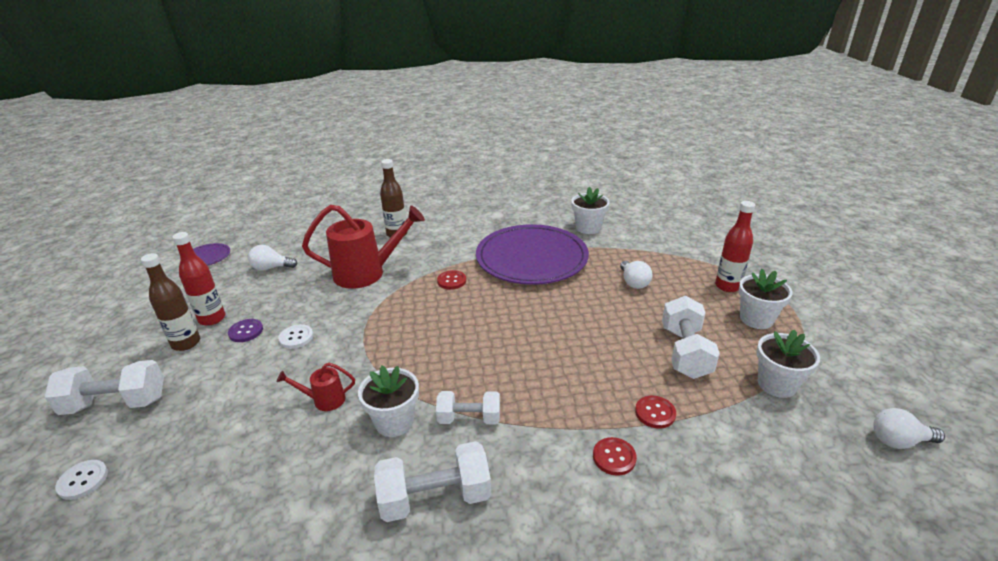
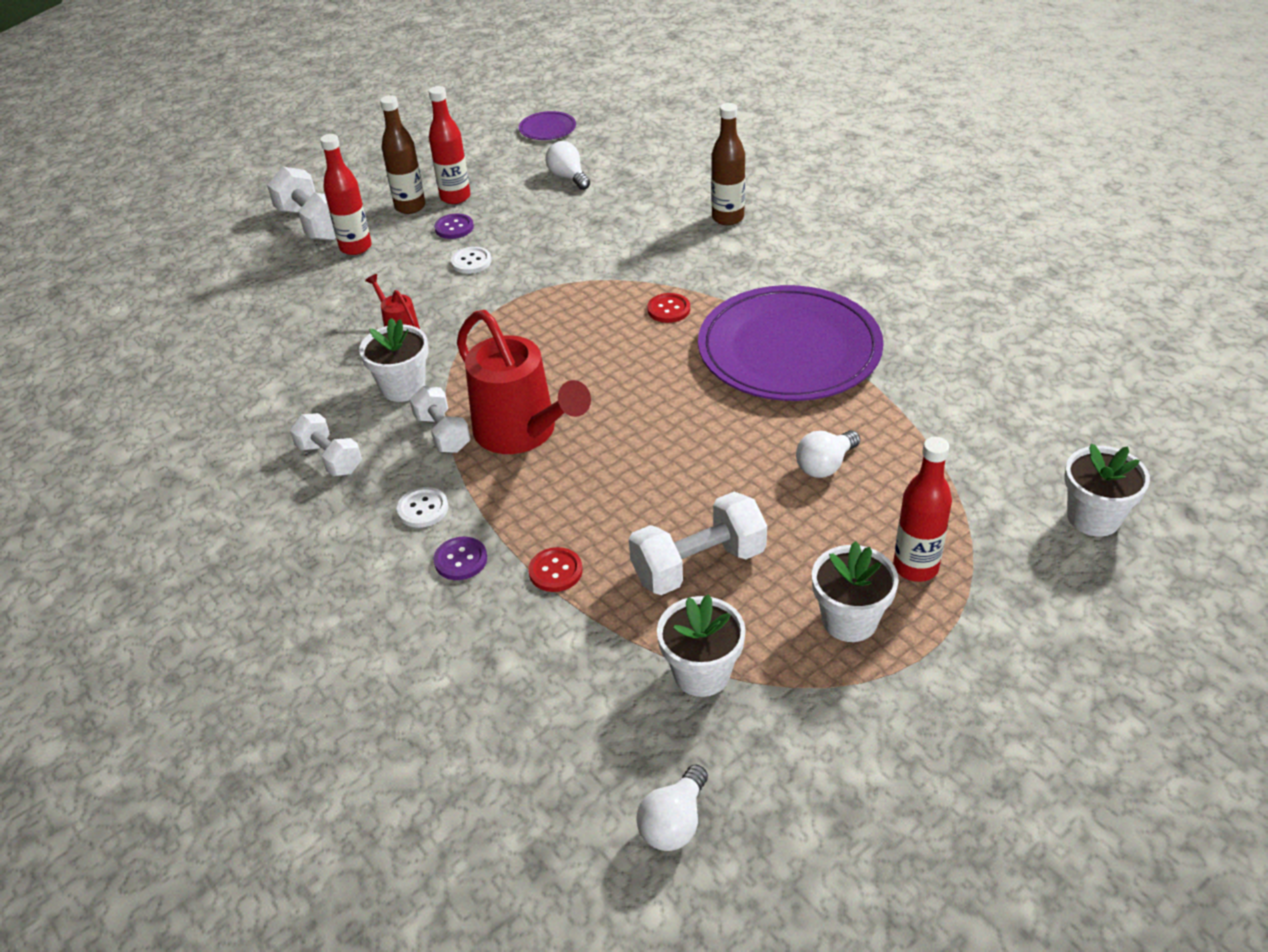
camera: 60 degrees right, 10 degrees up
(83, 480) = (231, 265): white button -> white button (423, 509)
(188, 389) = (355, 247): none -> red bottle
(367, 273) = (622, 242): red watering can -> red watering can (522, 433)
(435, 498) = (330, 458): white dumbbell -> white dumbbell, size x0.66
(588, 228) = (936, 368): white flower pot -> white flower pot (1093, 517)
(614, 457) = (461, 560): red button -> purple button
(899, 441) = (674, 822): white light bulb -> white light bulb turned 120 degrees counterclockwise

